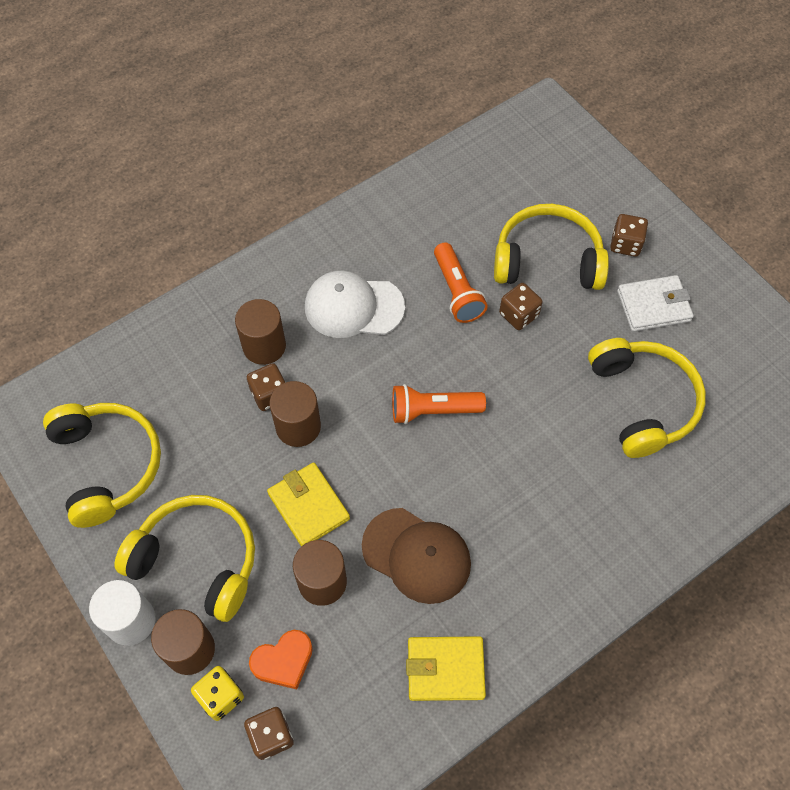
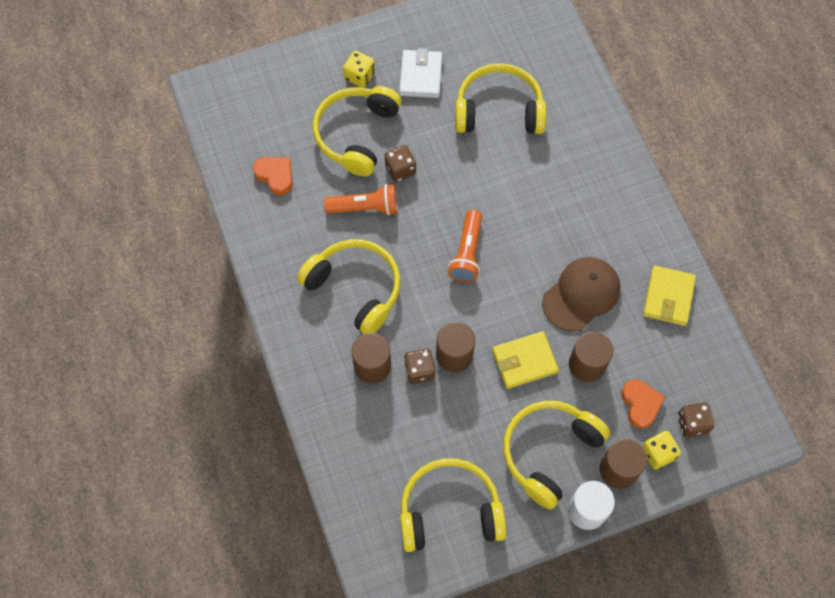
camera: 75 degrees left, 5 degrees up
(353, 307) = (355, 288): white cap -> yellow headphones
(466, 198) = (275, 176): none -> orange heart
(625, 244) = (359, 76): brown dice -> yellow dice

